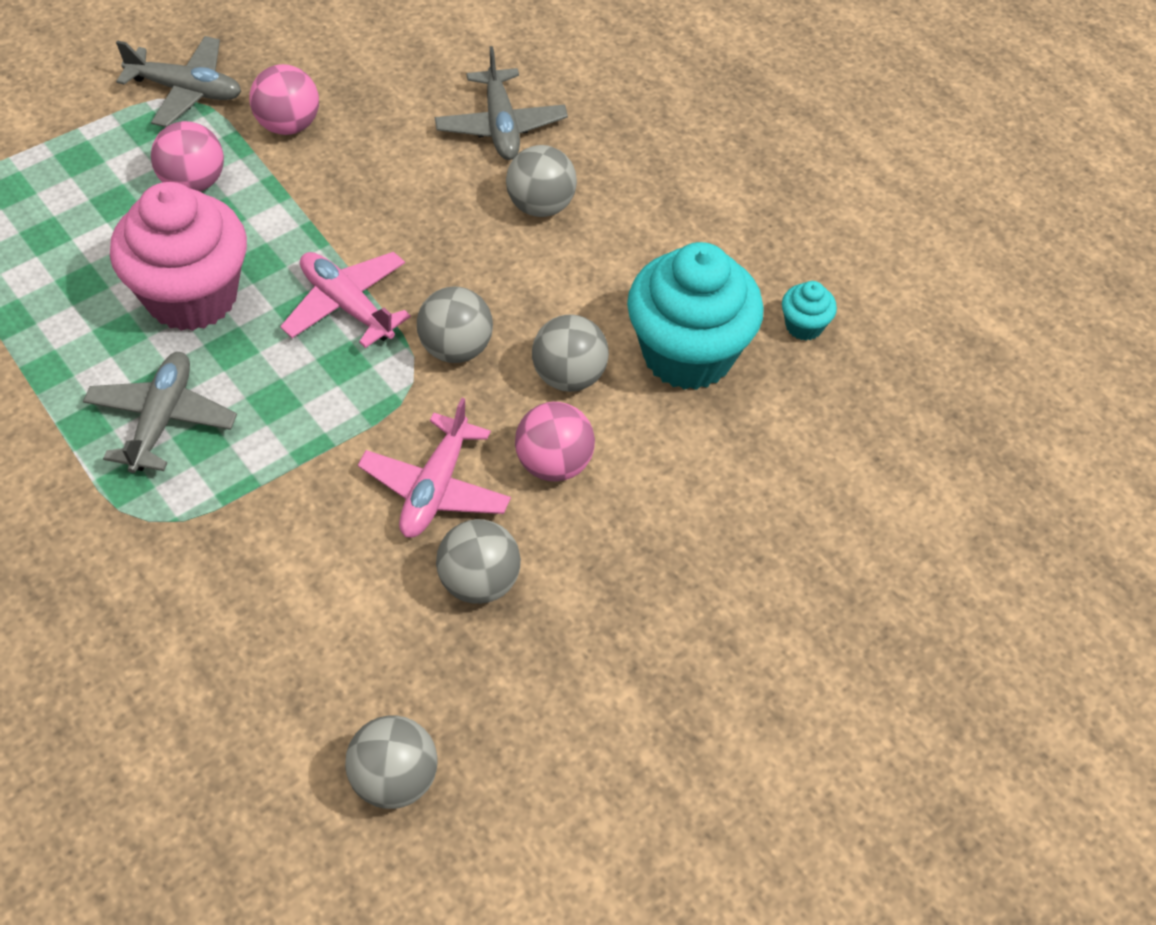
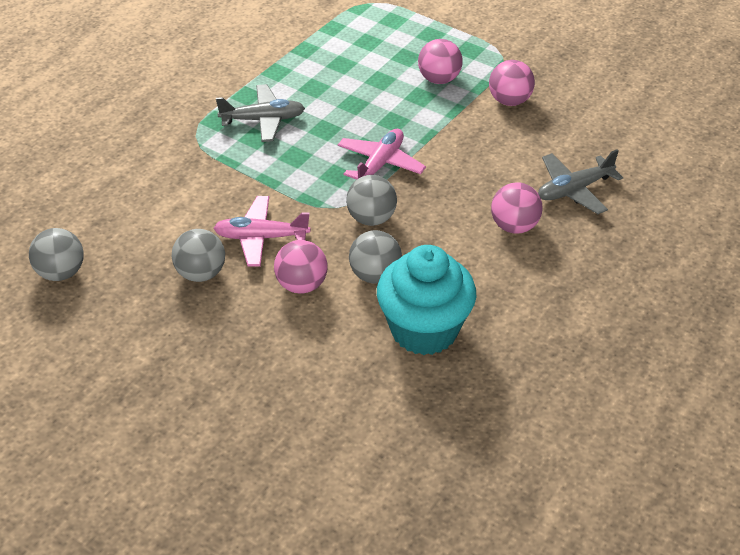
camera: 75 degrees right, 10 degrees down
(186, 90) = (509, 55): grey plane -> none
(192, 296) = (354, 104): pink cupcake -> none
(540, 205) = (514, 226): grey ball -> pink ball
(804, 326) = (484, 389): turquoise cupcake -> none

